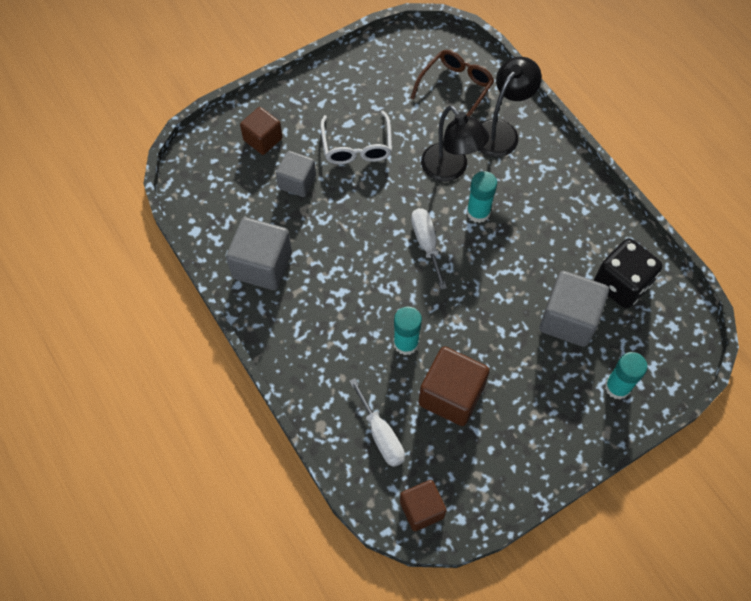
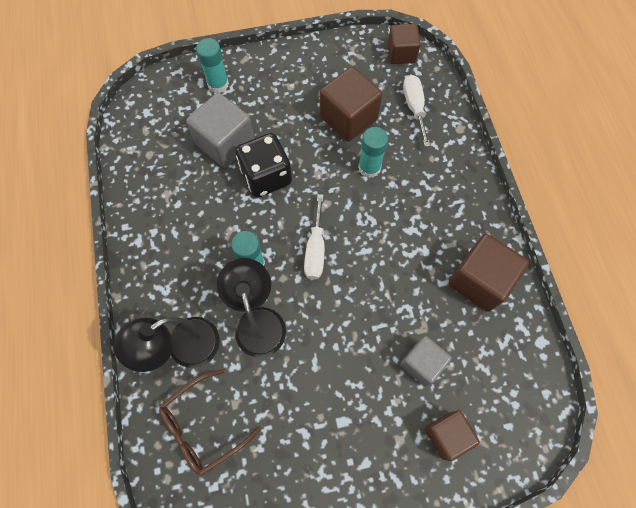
camera: 160 degrees left, 5 degrees up
(262, 265) = (479, 281): grey cube -> brown cube
(357, 146) = (344, 386): white glasses -> none
(621, 284) = (164, 156): black dice -> black dice (266, 176)

